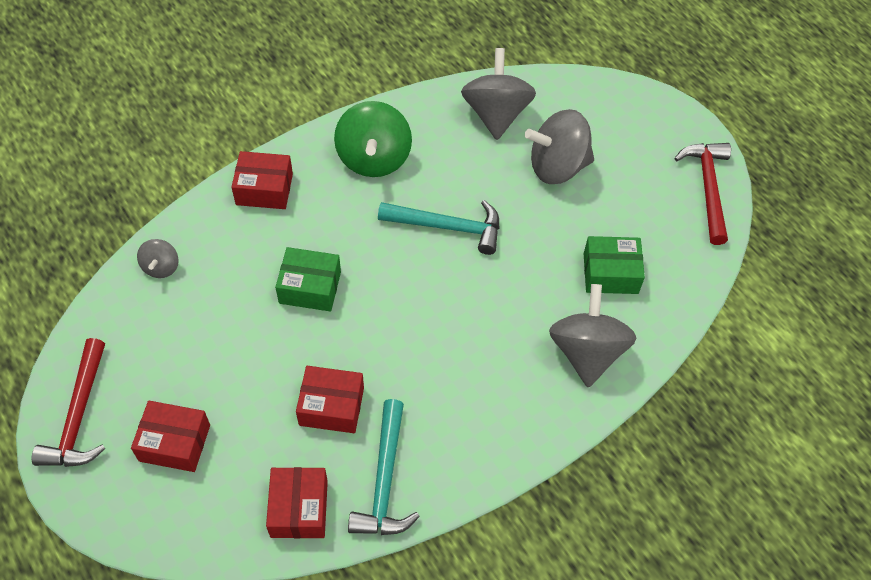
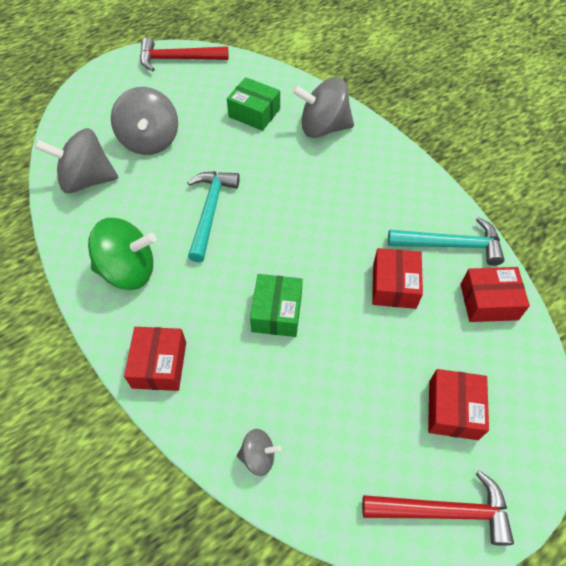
camera: 90 degrees left, 0 degrees up
(610, 273) = (254, 113): green box -> green box turned 60 degrees counterclockwise

